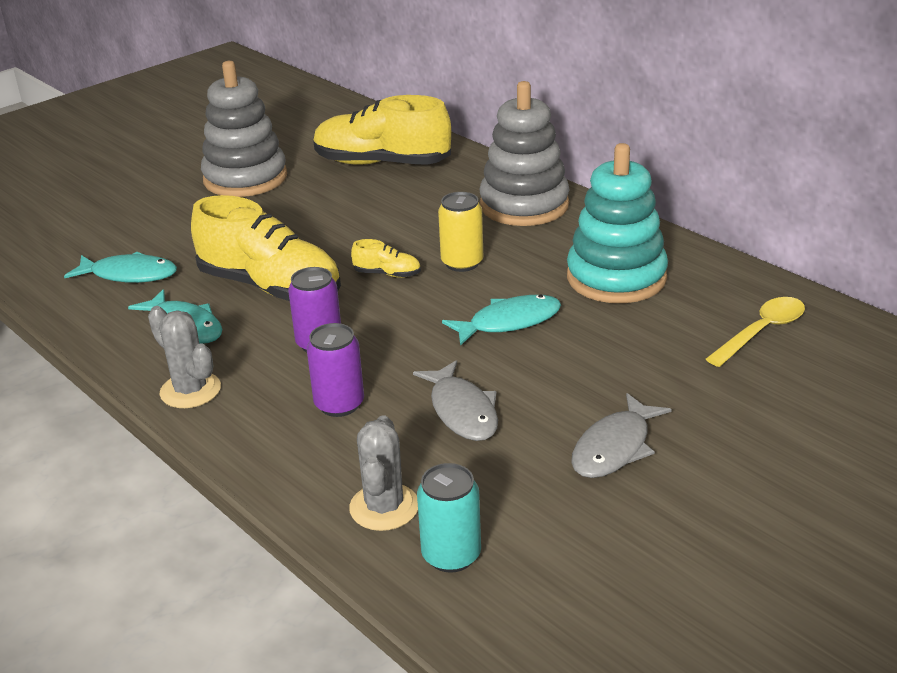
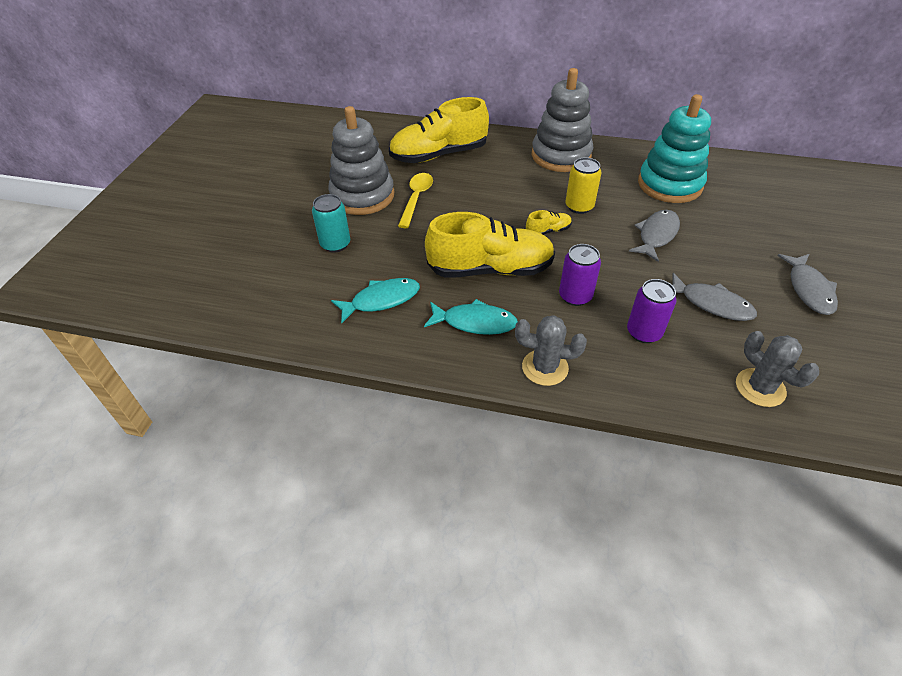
camera: 35 degrees left, 15 degrees up
(451, 555) = (831, 398): turquoise can -> turquoise can (335, 244)
(509, 322) = (656, 235): turquoise fish -> grey fish
(761, 332) = (776, 190): yellow spoon -> yellow spoon (416, 199)

